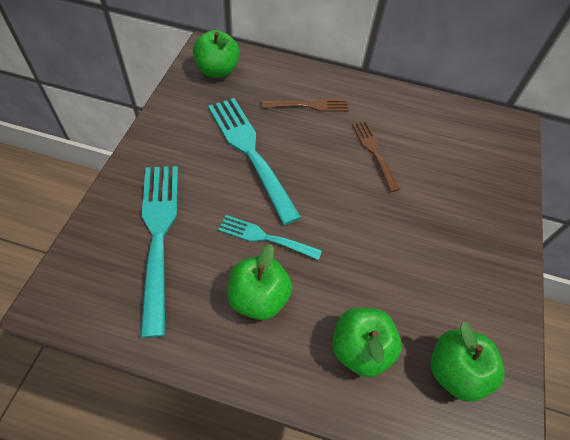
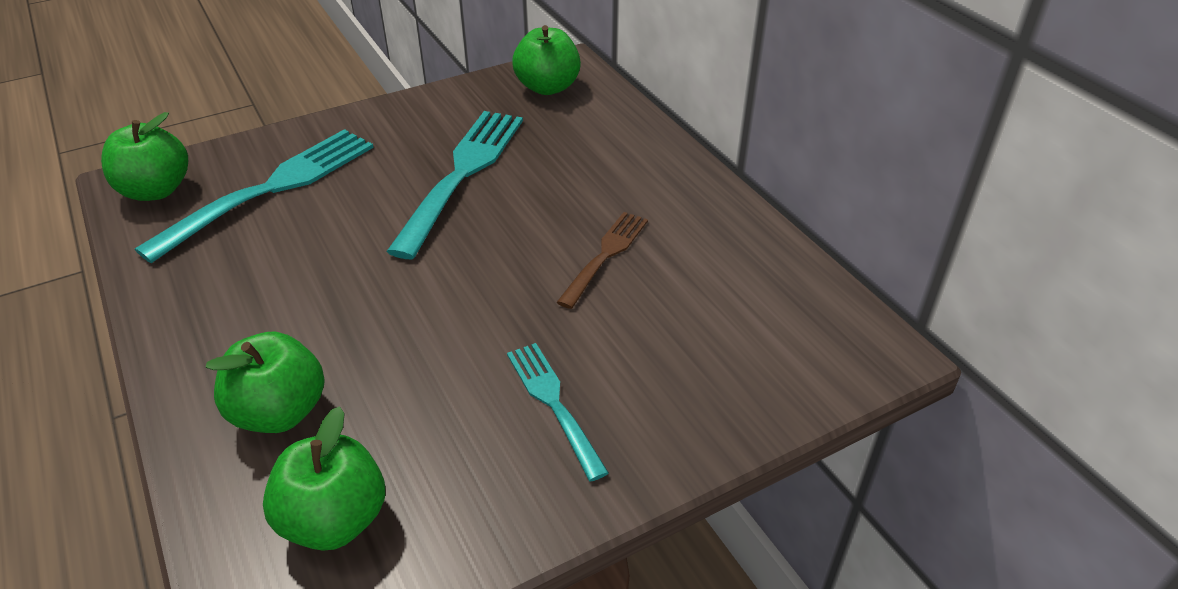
camera: 50 degrees right, 15 degrees down
(258, 298) = (267, 296): green apple -> green apple (156, 190)
(265, 237) = (355, 253): turquoise fork -> turquoise fork (554, 403)
(309, 105) = (600, 168): brown fork -> none

